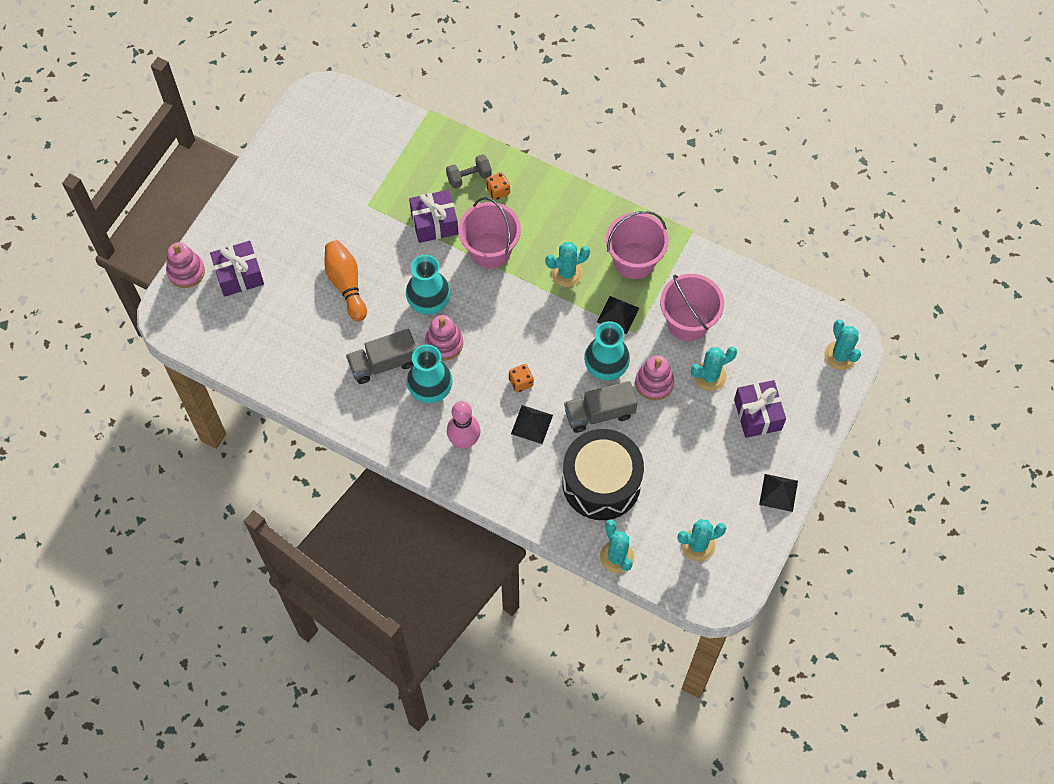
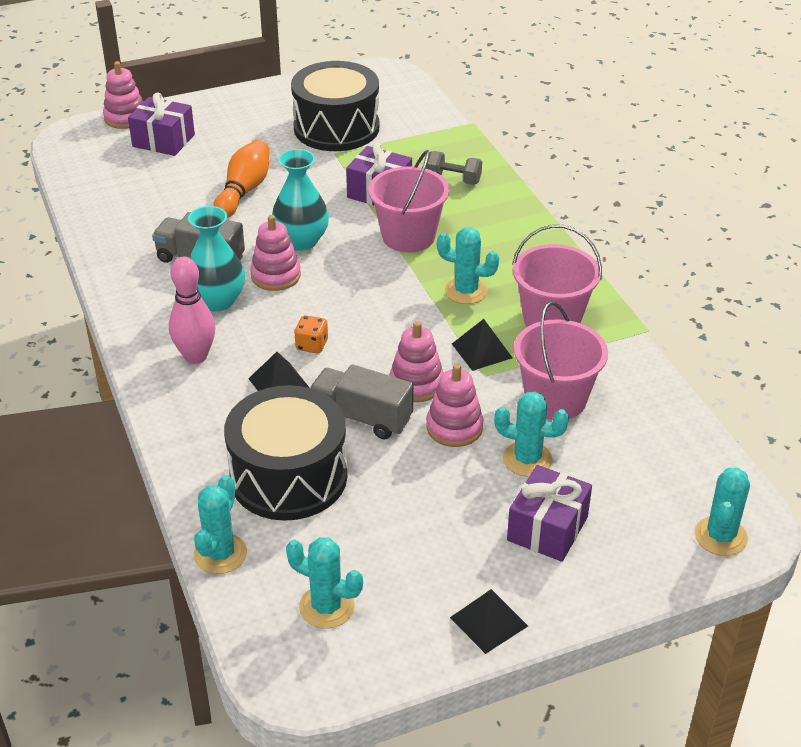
camera: 40 degrees right, 25 degrees down
(344, 179) = (336, 128): none -> black drum
(498, 191) = (470, 201): orange dice -> none
(606, 367) = (416, 384): turquoise vase -> pink stacking toy

